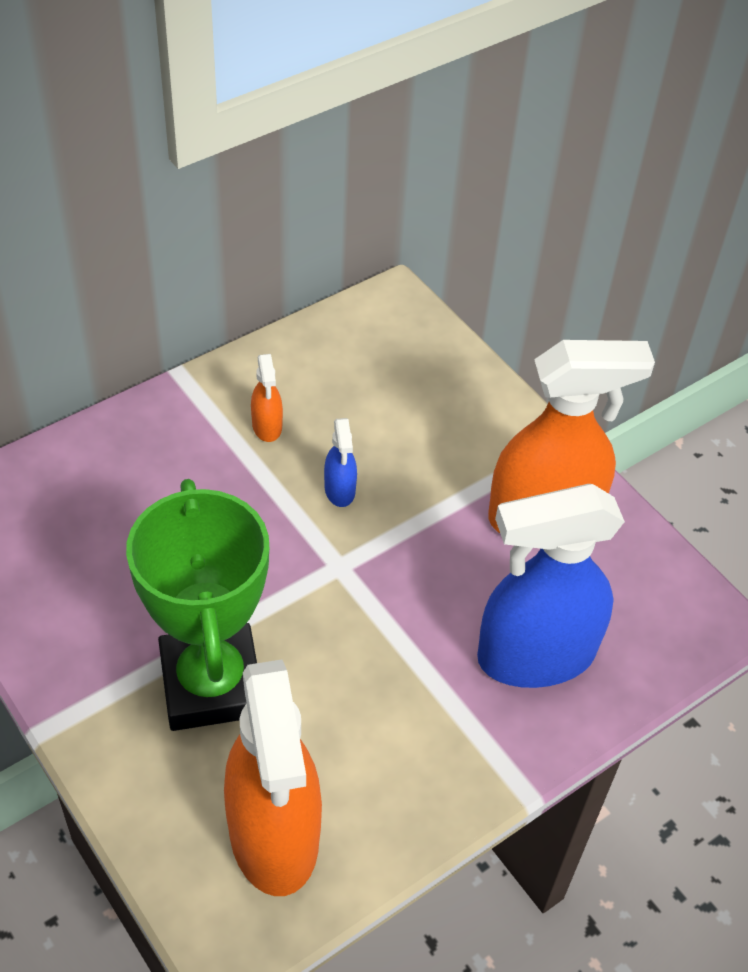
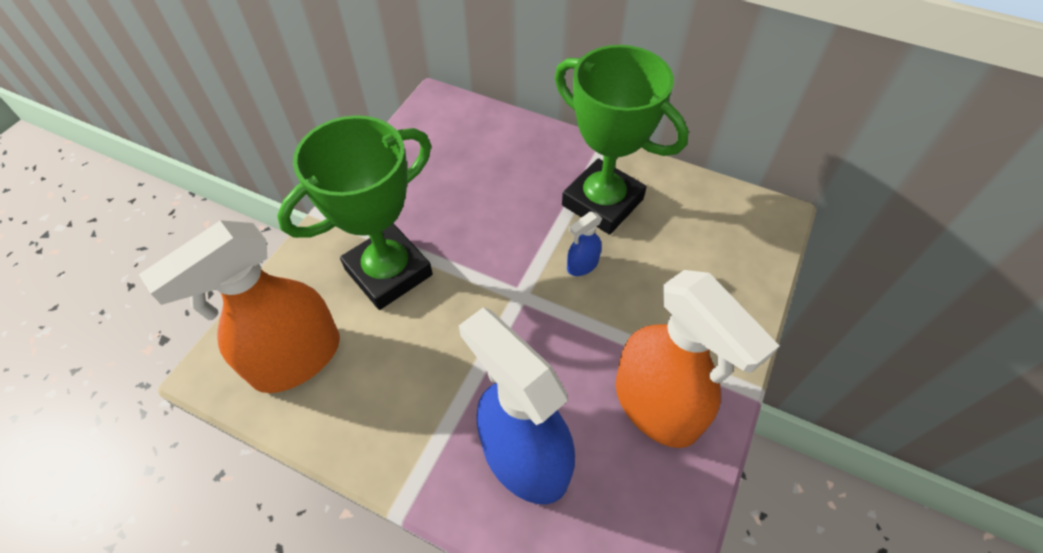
camera: 65 degrees right, 5 degrees up
(267, 426) = (602, 202): orange spray bottle -> green trophy

